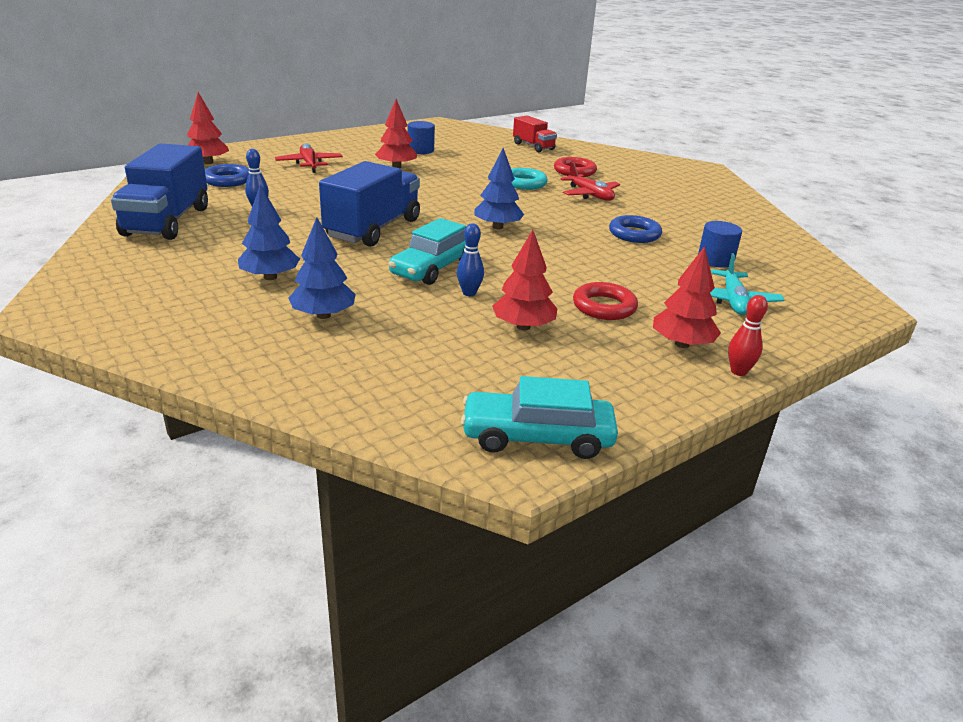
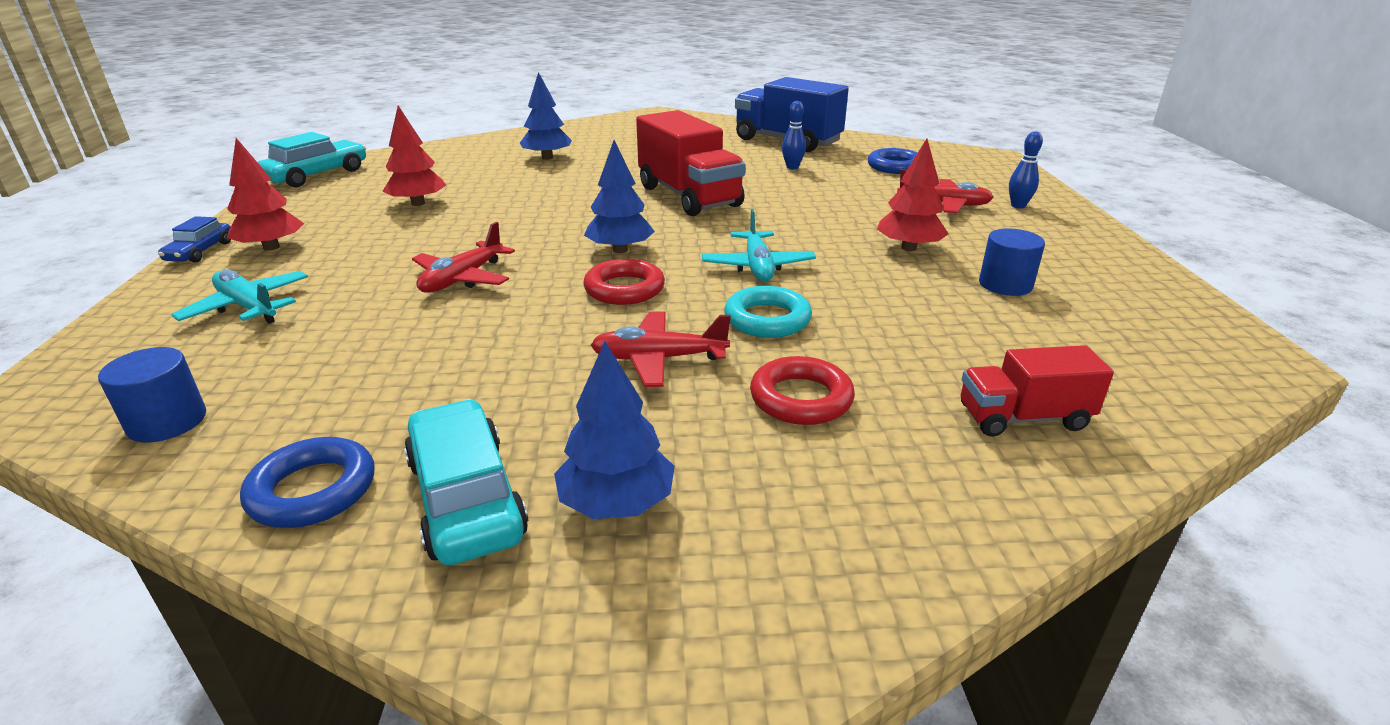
camera: 125 degrees right, 0 degrees up
(208, 162) = (969, 166): red tree -> none
(270, 277) = (631, 154): blue tree -> blue tree (616, 503)
(373, 229) = (689, 196): blue truck -> red truck
(433, 268) = (567, 200): turquoise car -> turquoise car (466, 498)
(469, 192) = (757, 266): none -> turquoise plane
(469, 293) = (500, 200): blue bowling pin -> blue bowling pin (1018, 206)
(601, 256) = (462, 279): none -> red plane
(604, 307) = (379, 240): red ring -> red ring (624, 289)
(634, 234) = (476, 328): blue ring -> blue ring (313, 490)
(715, 260) = (318, 351): blue cylinder -> blue cylinder (167, 422)
(738, 371) = (200, 252): red bowling pin -> blue car

